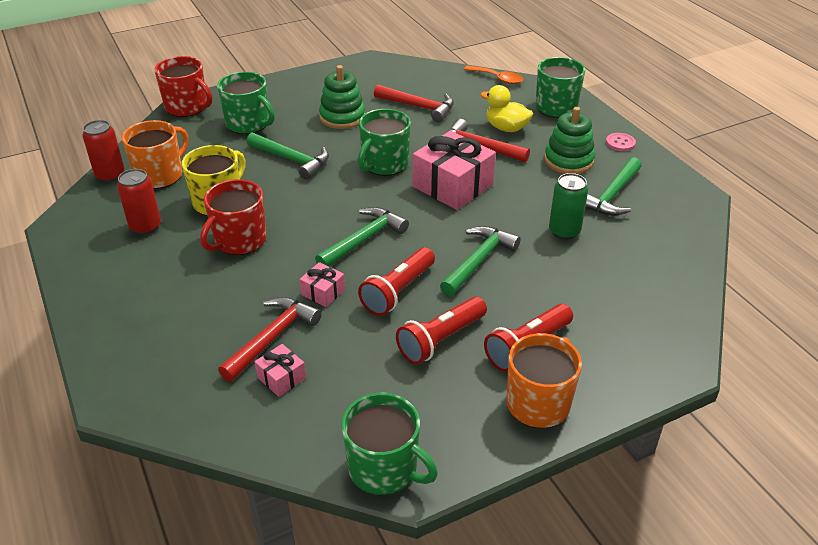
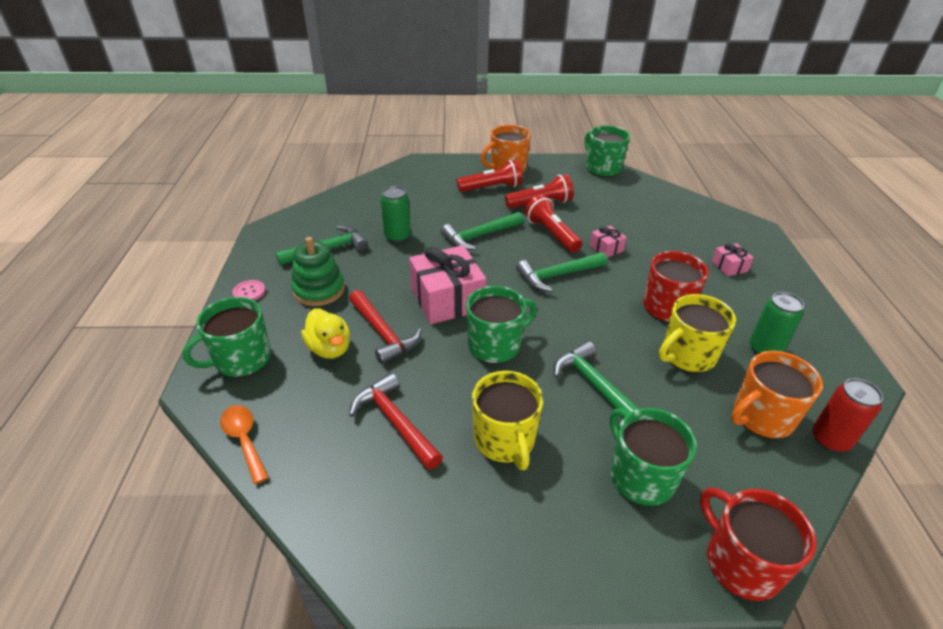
camera: 155 degrees left, 0 degrees up
(145, 227) = (764, 349): red can -> green can
(272, 337) = (650, 232): red hammer -> none
(281, 378) = (648, 212): pink gift -> pink gift (729, 266)
(342, 117) = (505, 440): green stacking toy -> yellow mug
(398, 291) = (551, 234): red flashlight -> red flashlight turned 90 degrees counterclockwise

